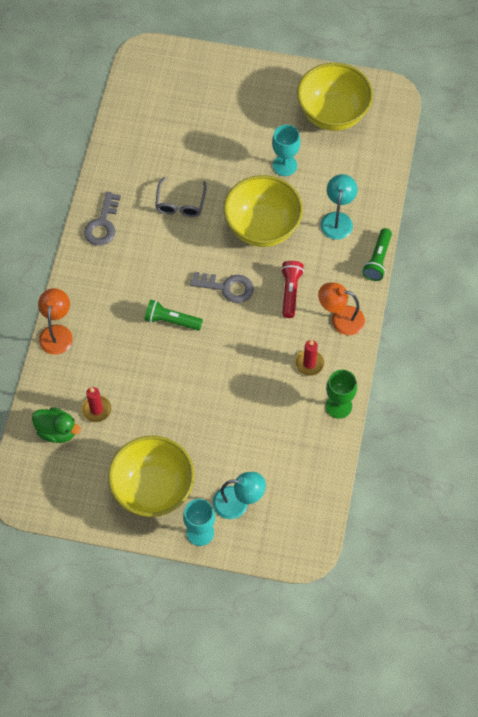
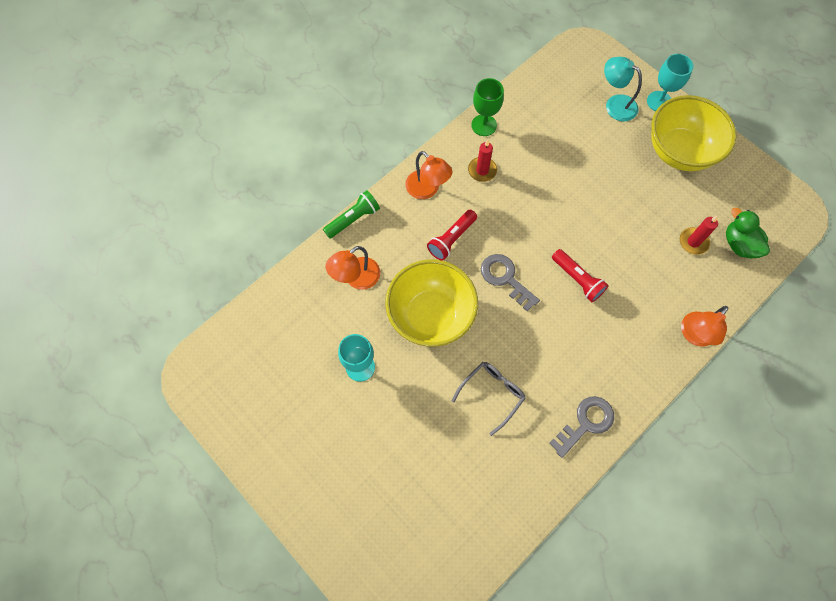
camera: 145 degrees left, 5 degrees up
(171, 321) = (577, 279): green flashlight -> red flashlight
(332, 114) = (267, 393): yellow bowl -> none
(337, 219) = (356, 278): turquoise lamp -> orange lamp

